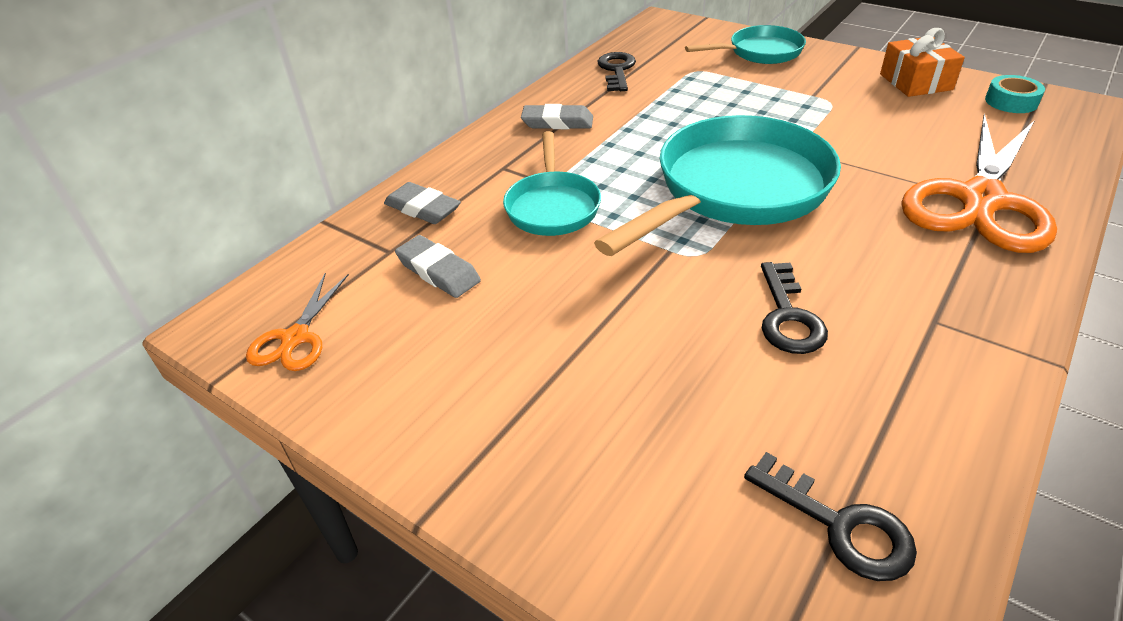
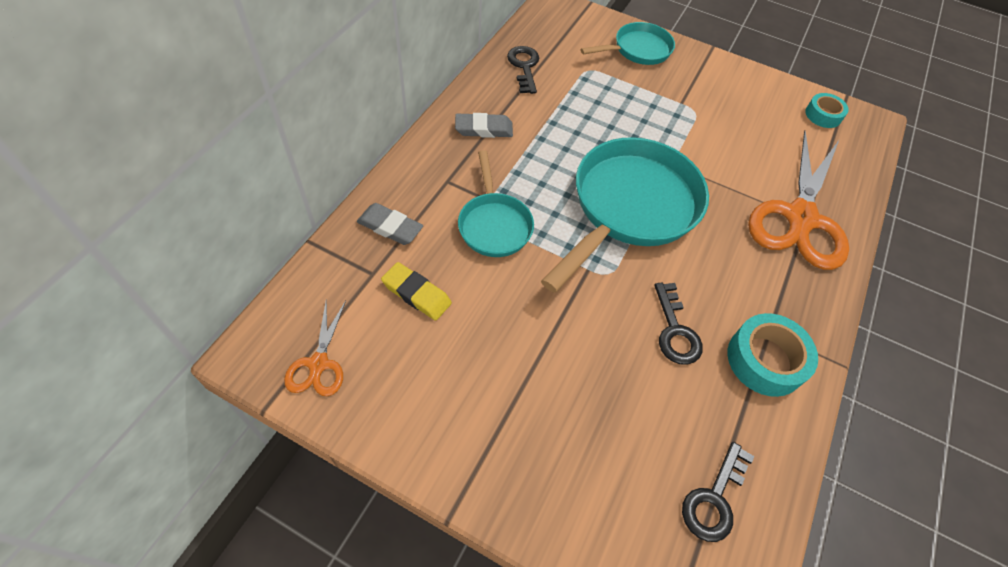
camera: 15 degrees left, 15 degrees up
(438, 271) = (416, 294): grey eraser -> yellow eraser
(839, 525) = (714, 498): black key -> black key turned 90 degrees clockwise
(915, 82) = (756, 90): orange gift -> none
(927, 354) = (765, 360): none -> turquoise tape

